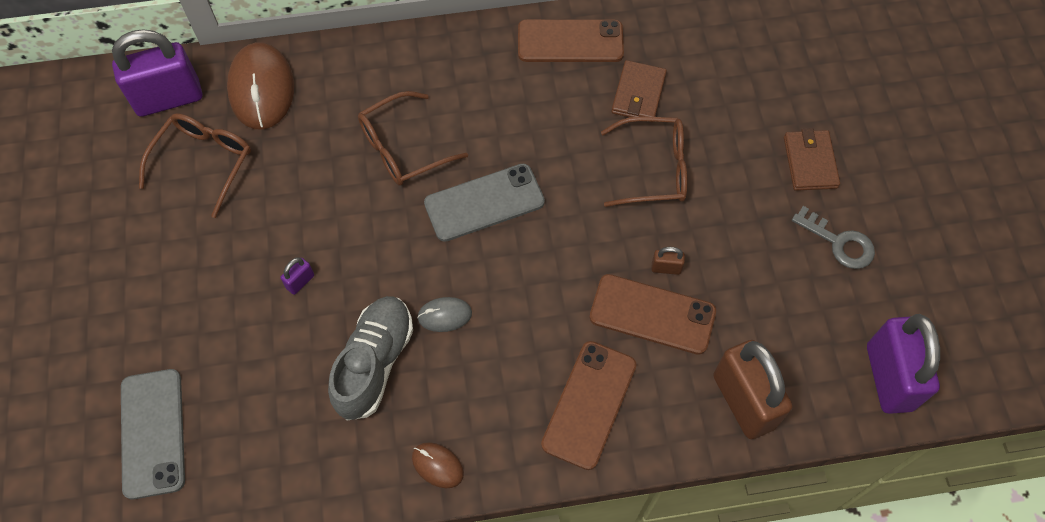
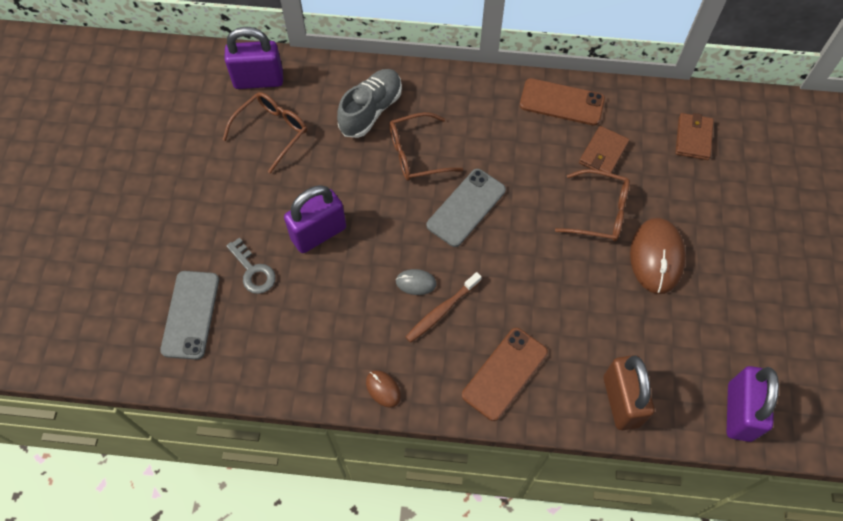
camera: 15 degrees right, 0 degrees up
(261, 89) = (325, 88): brown mouse -> brown mouse (656, 257)
(300, 282) = (318, 233): purple padlock -> purple padlock, size x2.47
(374, 363) = (356, 304): grey shoe -> grey shoe (371, 111)
(484, 202) = (466, 207): grey phone -> grey phone turned 45 degrees counterclockwise
(487, 344) = (441, 311): none -> brown toothbrush
(652, 314) = (569, 319): brown phone -> none
(666, 268) = (589, 288): brown padlock -> none
(810, 162) = (723, 235): brown wallet -> brown wallet (693, 138)
(839, 242) = (729, 301): grey key -> grey key (253, 271)

